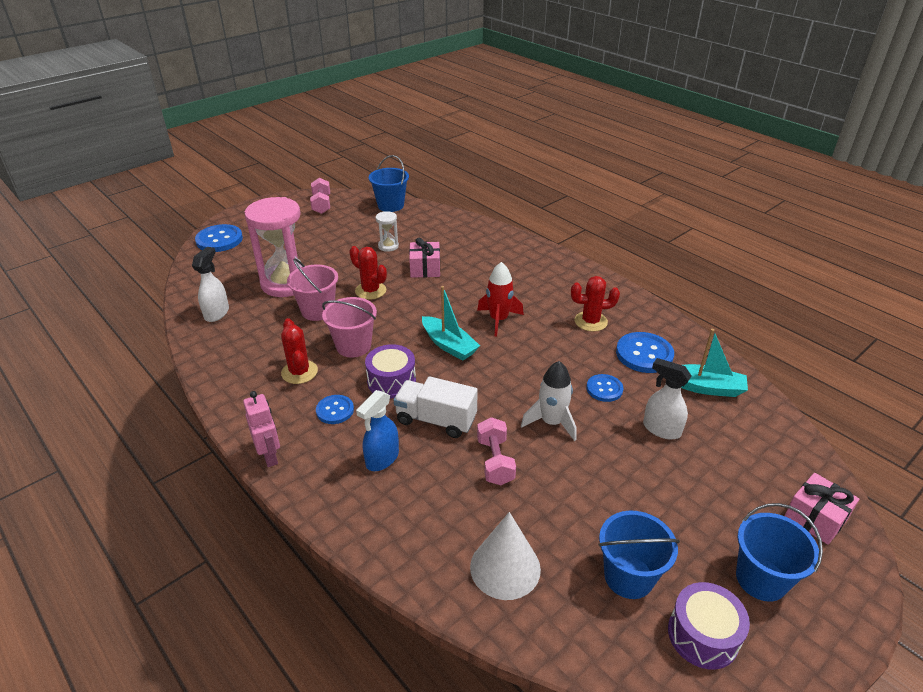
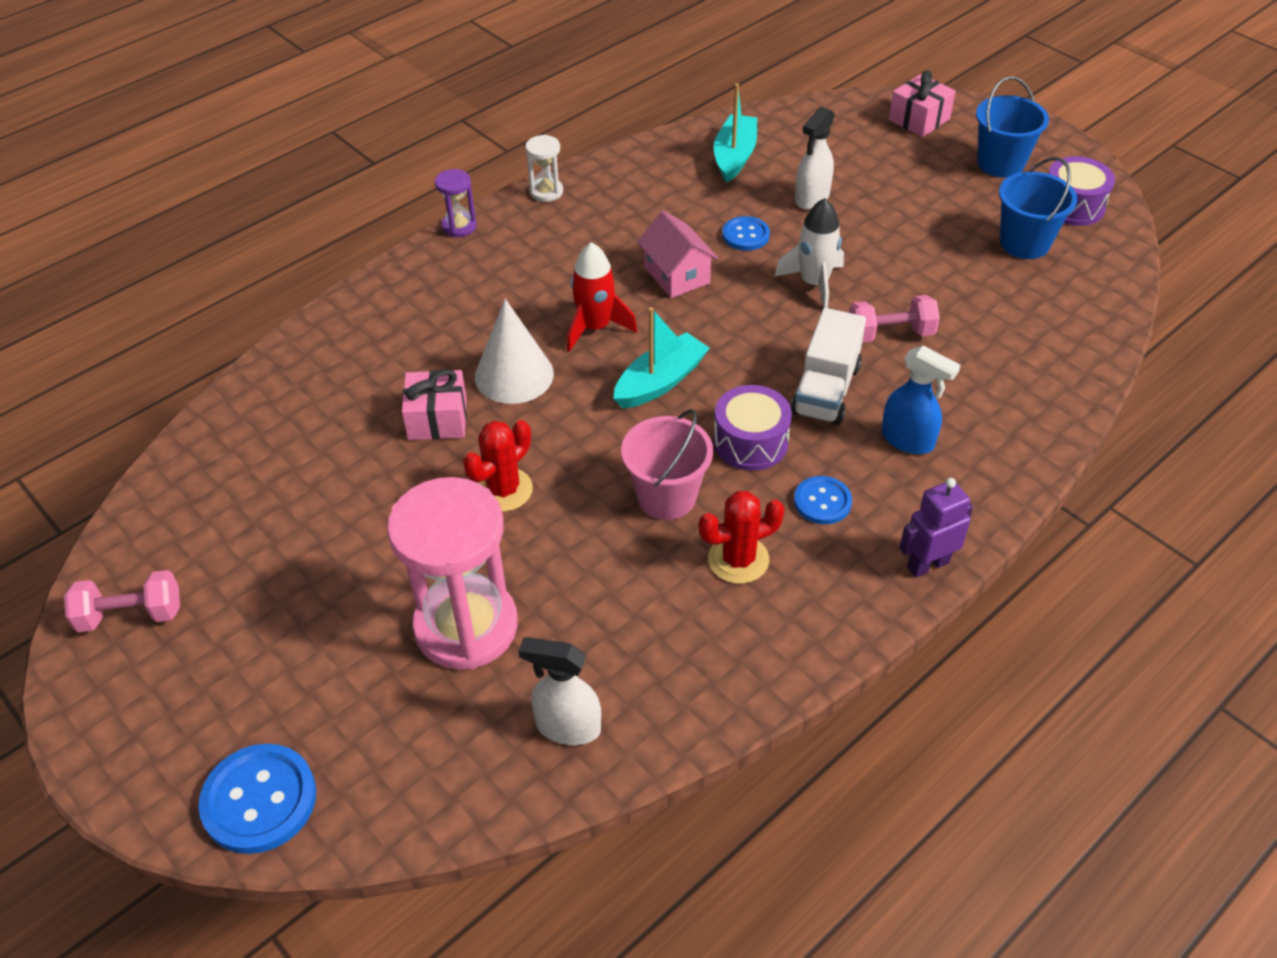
camera: 90 degrees left, 10 degrees up
(270, 456) = (927, 564): pink robot -> purple robot
(318, 311) = (564, 560): pink bucket -> none
(388, 246) = (347, 477): white hourglass -> white hourglass (546, 192)
(390, 205) = (172, 487): blue bucket -> none
(505, 567) = (1041, 328): white cone -> white cone (514, 375)
(553, 354) = (677, 275): none -> pink house
(589, 268) = (459, 226): none -> purple hourglass
(590, 321) = (601, 235): red cactus -> none
(644, 354) = (673, 195): blue button -> none

